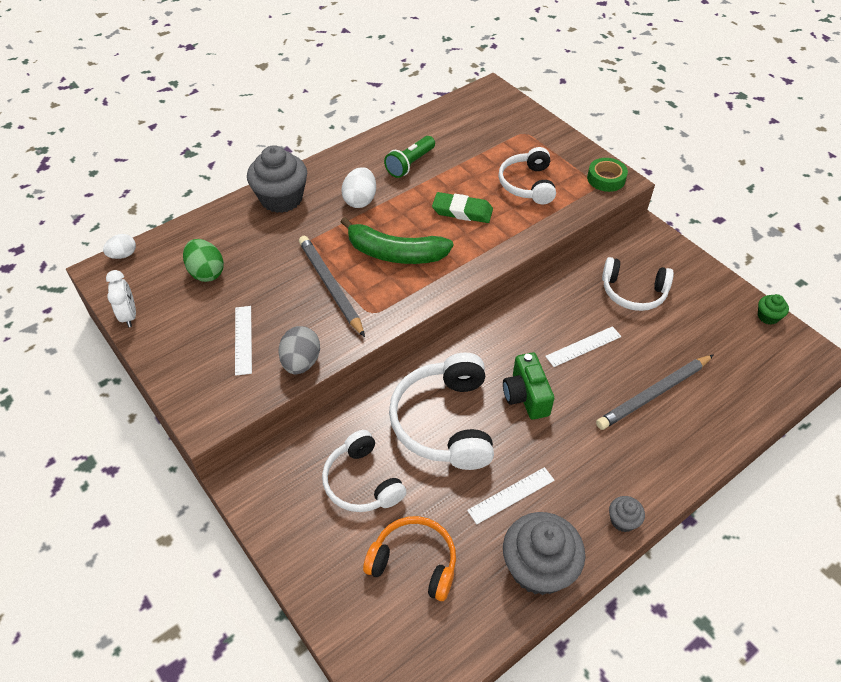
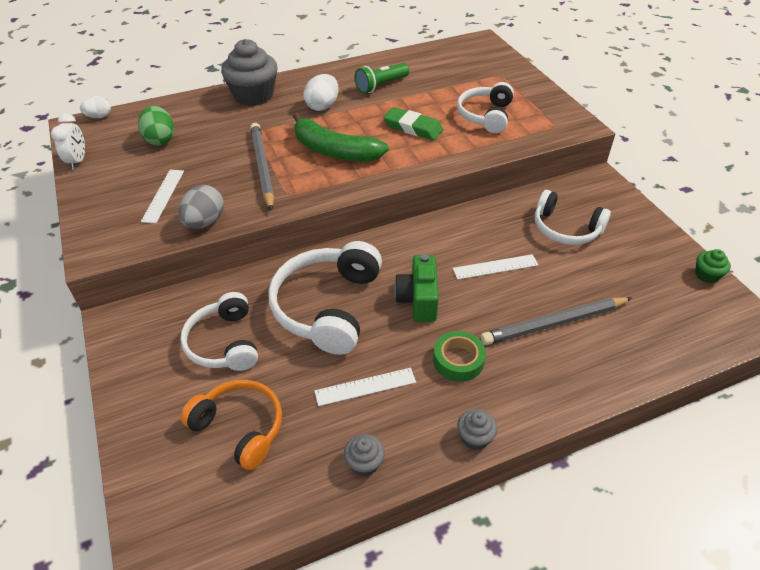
camera: 15 degrees right, 5 degrees down
(538, 567) = (364, 463): grey cupcake -> grey cupcake, size x0.46
(606, 179) = (566, 122): green tape -> green tape (458, 360)

